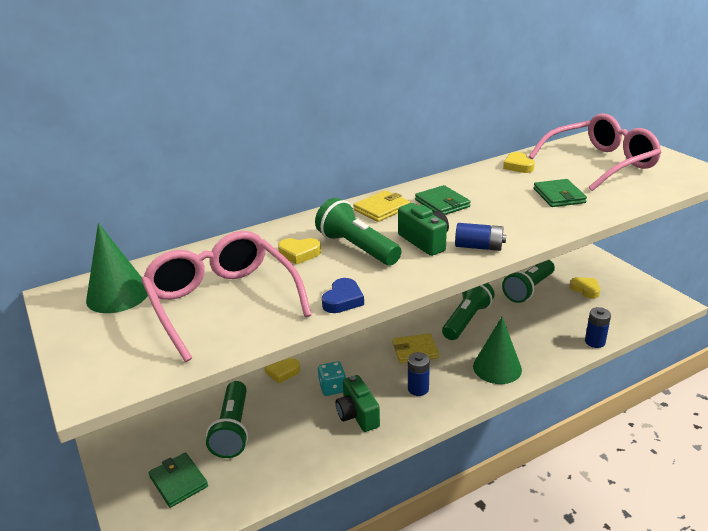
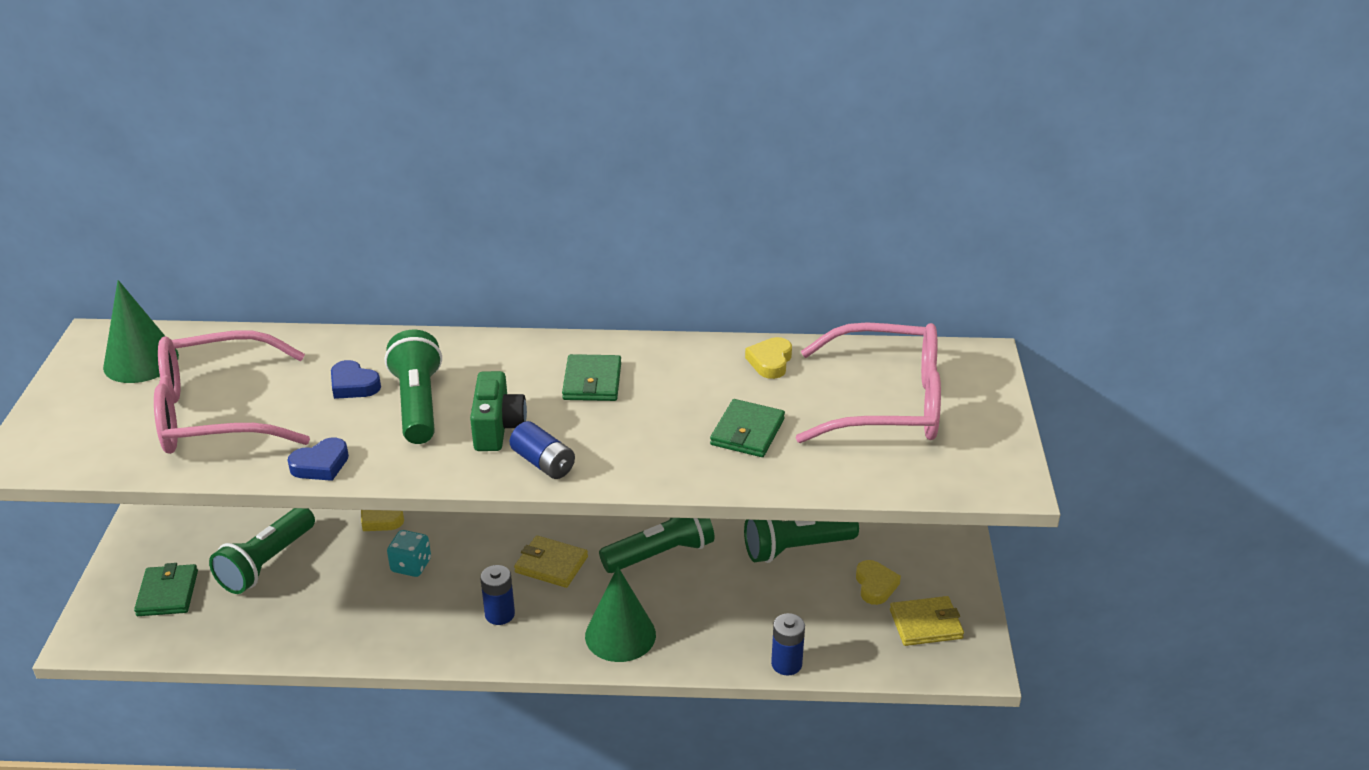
camera: 30 degrees right, 5 degrees up
(222, 302) = (215, 413): pink glasses -> pink glasses turned 105 degrees counterclockwise
(299, 253) = (353, 385): yellow heart -> blue heart
(357, 415) = (402, 611): green camera -> none
(382, 209) = (515, 360): yellow wallet -> yellow wallet (926, 624)

